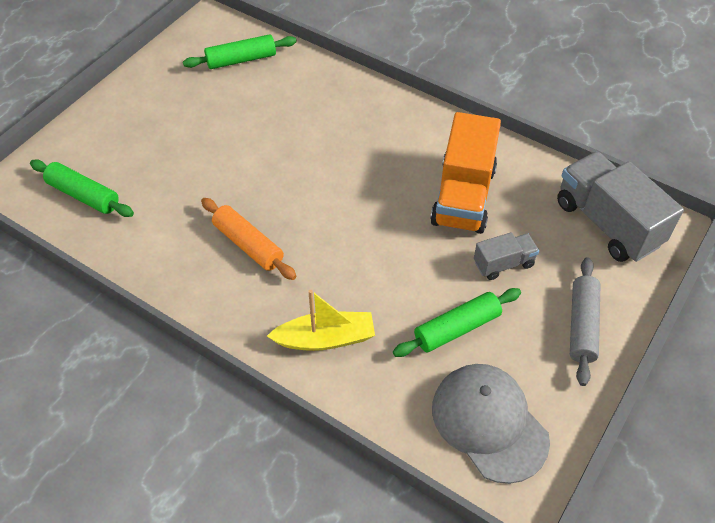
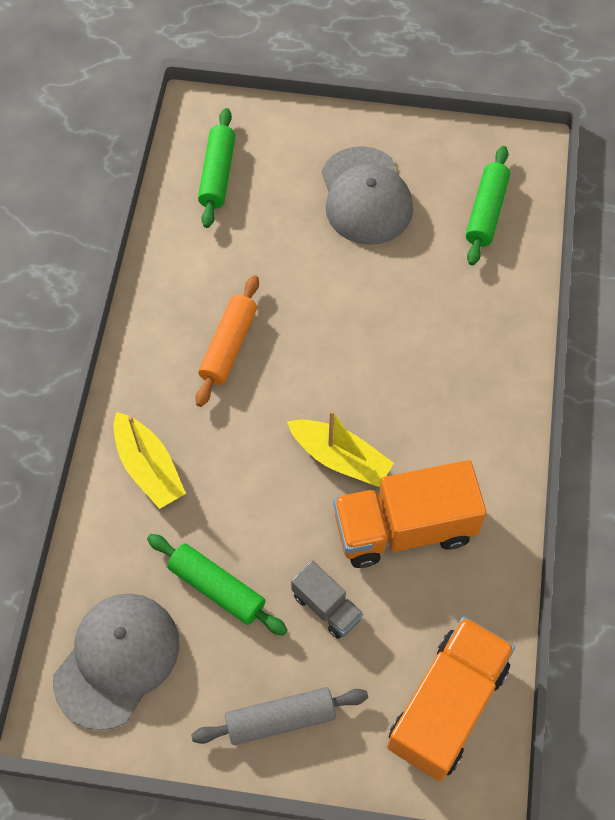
camera: 65 degrees right, 10 degrees up
(177, 116) = (365, 196): none -> grey cap
(241, 60) = (486, 212): green rolling pin -> green rolling pin turned 60 degrees clockwise
(388, 211) = (340, 458): none -> yellow boat
(607, 223) = (447, 706): grey truck -> orange truck

